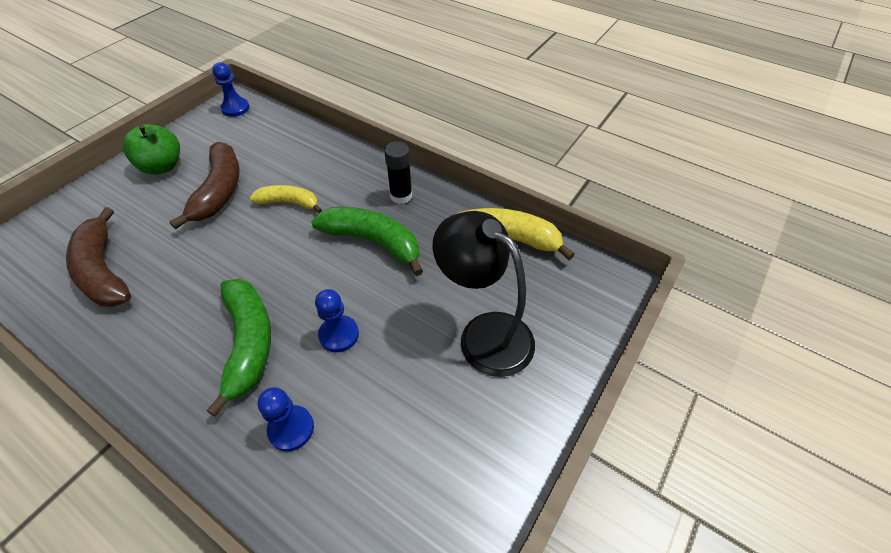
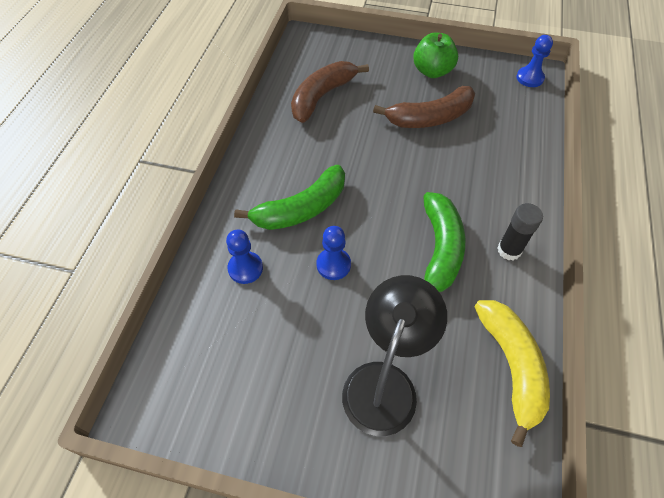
camera: 70 degrees right, 5 degrees up
(289, 203) = (446, 169): yellow banana -> none

